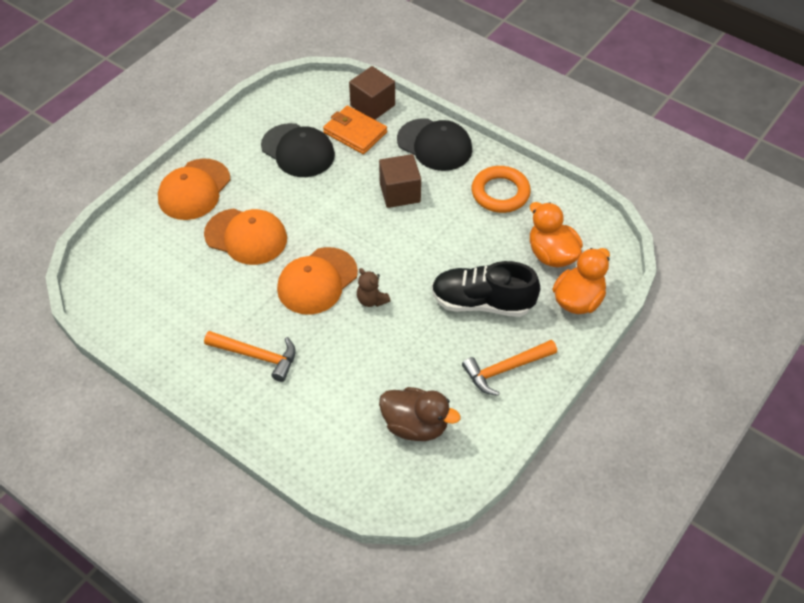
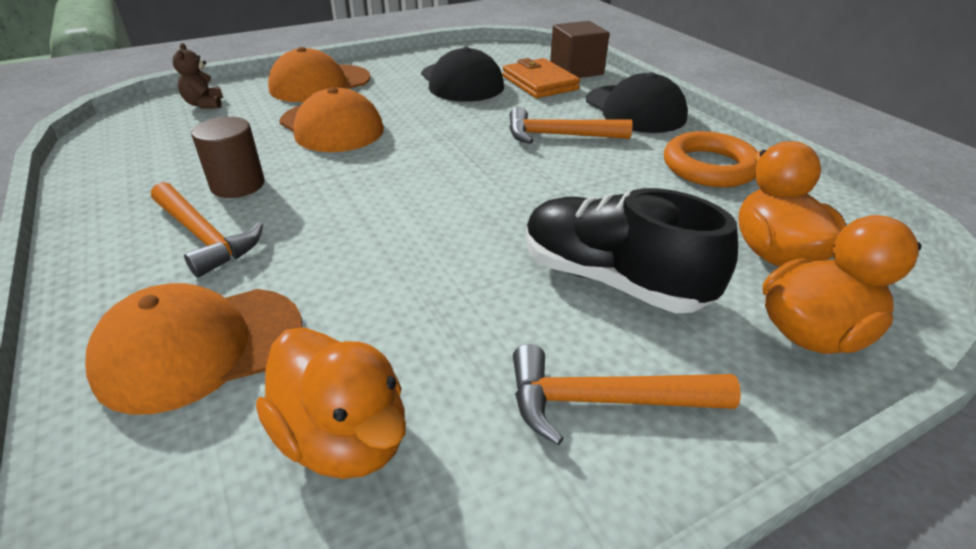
camera: 25 degrees right, 15 degrees down
(236, 312) = (238, 185): none -> brown cylinder
(317, 281) = (373, 185): orange cap -> orange cap (200, 347)
(371, 300) = (430, 224): brown teddy bear -> brown teddy bear (205, 104)
(400, 193) = (559, 135): brown cube -> orange hammer
(415, 425) = (344, 437): brown duck -> orange duck

